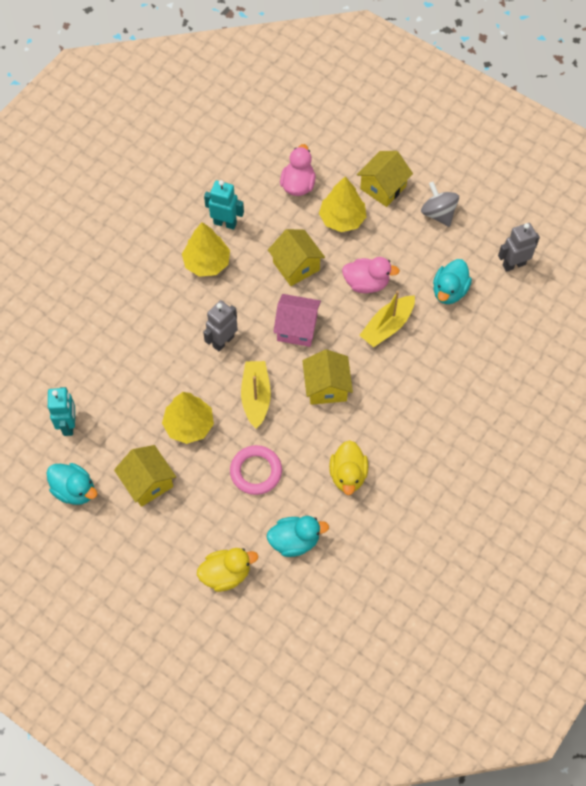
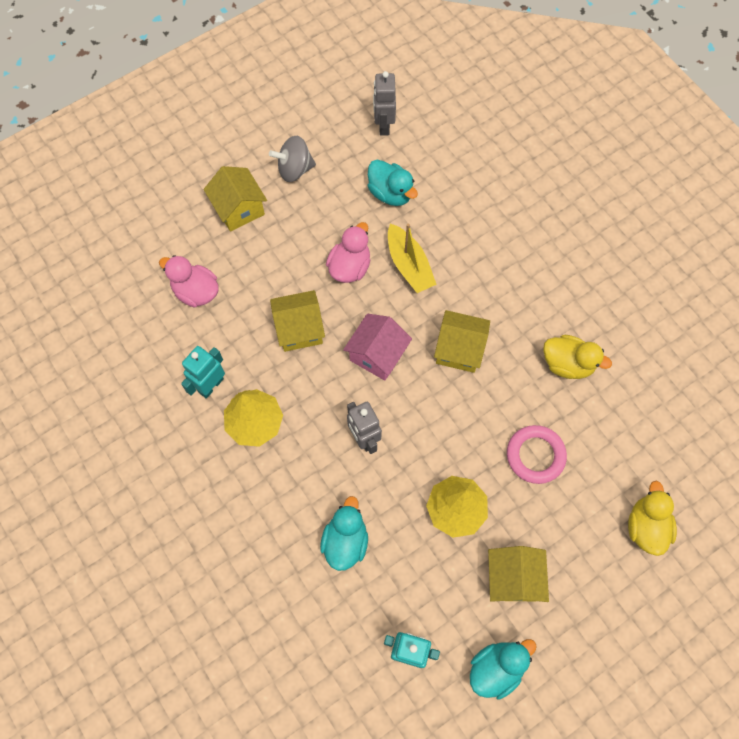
camera: 70 degrees left, 5 degrees up
(148, 483) = (513, 578): yellow house -> yellow house turned 75 degrees counterclockwise
(256, 397) = (445, 425): yellow boat -> none
(295, 541) = (627, 442): turquoise duck -> turquoise duck (345, 541)
(342, 219) = (260, 262): yellow tree -> none

